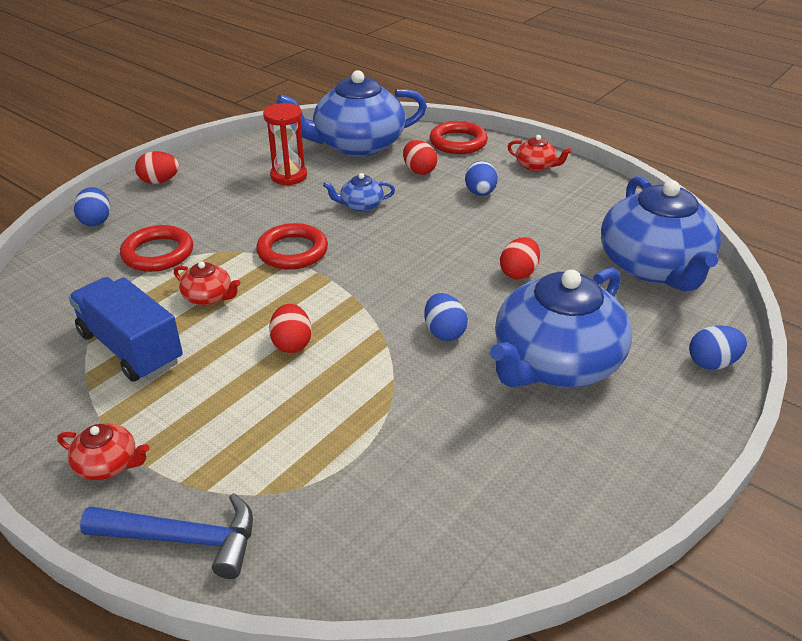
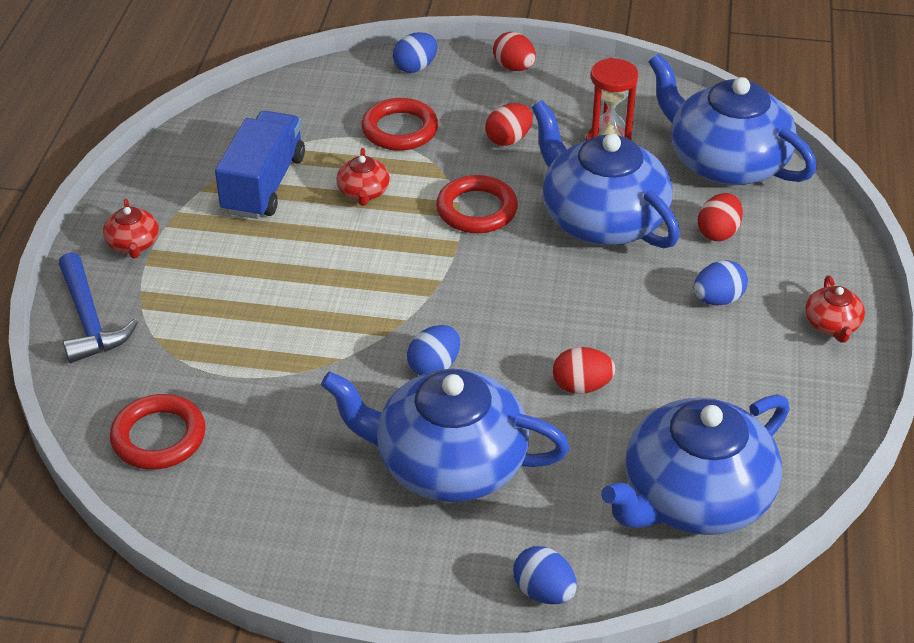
camera: 60 degrees right, 5 degrees up
(292, 344) = (340, 274): red egg -> red egg (508, 139)
(361, 205) = (601, 219): blue teapot -> blue teapot, size x2.36
(458, 142) = (820, 238): red ring -> red ring (159, 437)

